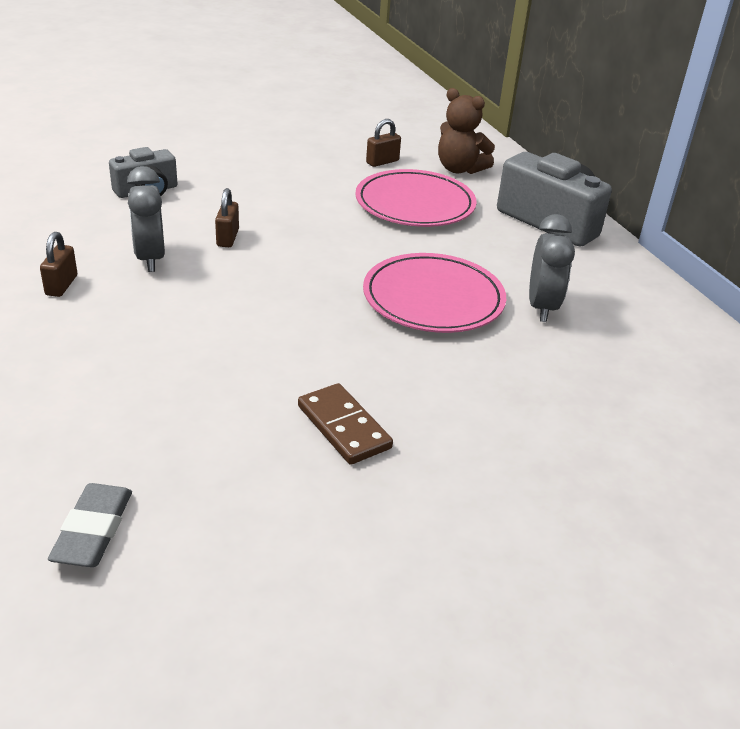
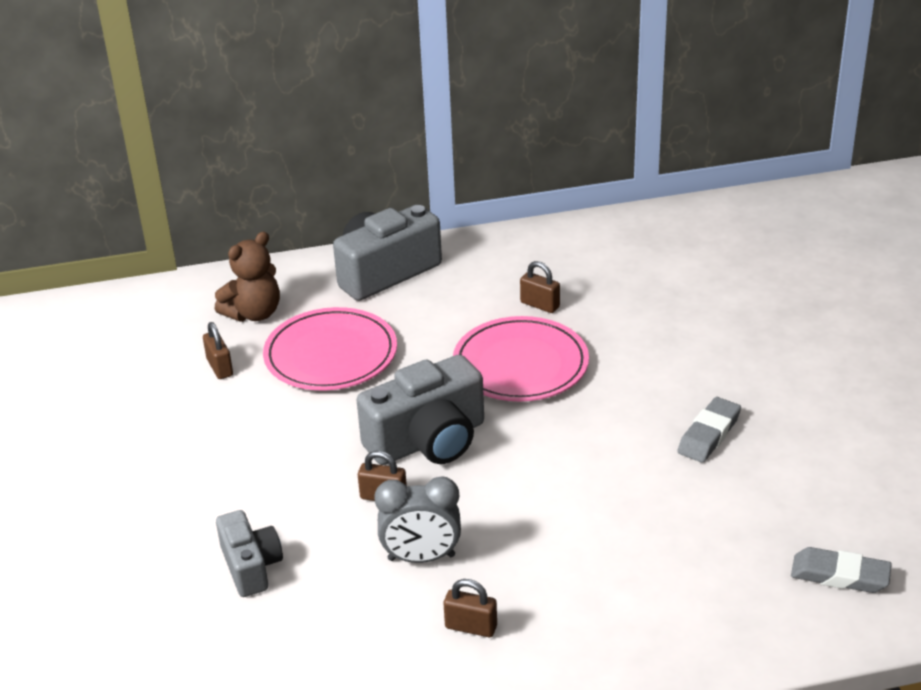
camera: 75 degrees left, 0 degrees up
(305, 254) = (428, 440): none -> grey camera
(344, 427) = (709, 434): brown domino -> grey eraser
(542, 307) = (540, 305): grey clock -> brown padlock

